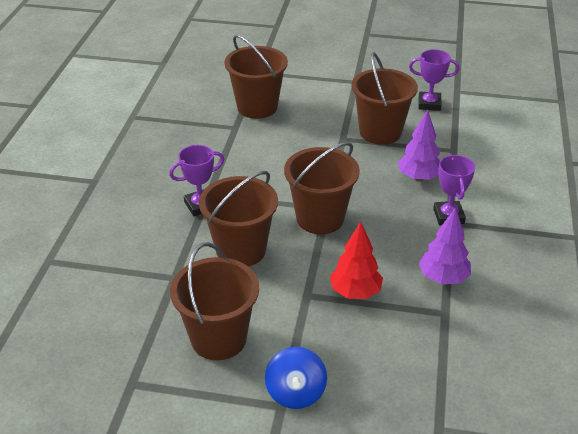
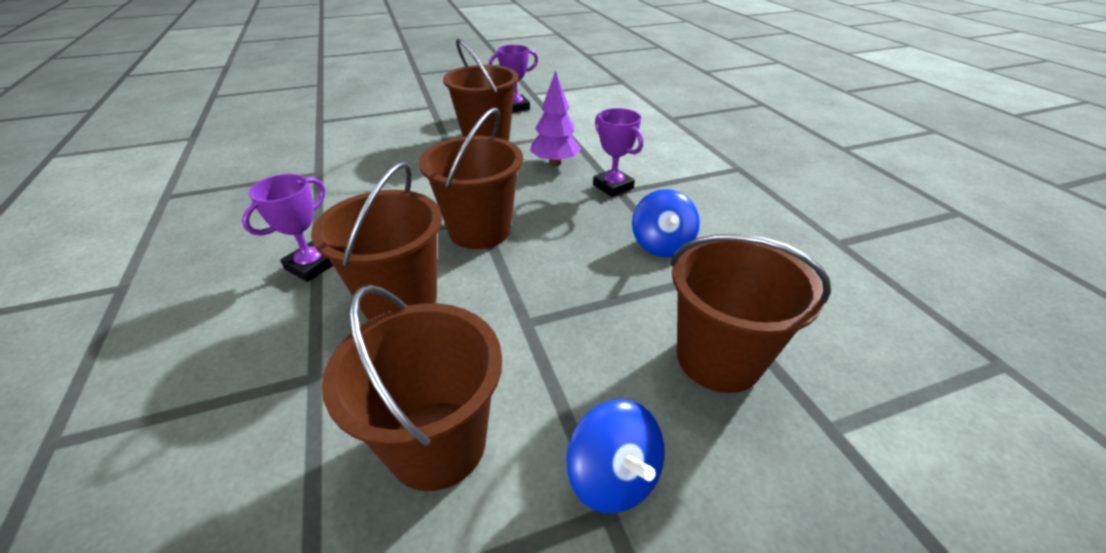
camera: 30 degrees left, 0 degrees up
(257, 107) = (335, 149): brown bucket -> brown bucket (718, 358)
(355, 292) = (582, 296): red tree -> none
(443, 278) = (661, 244): purple tree -> blue spinning top

